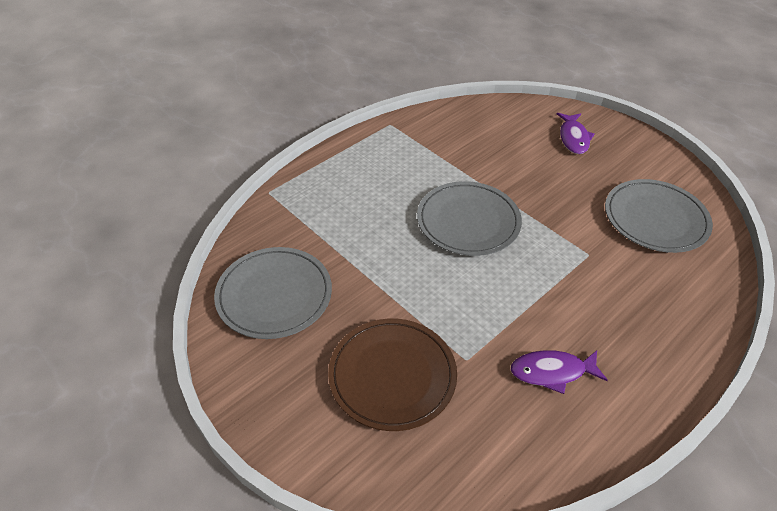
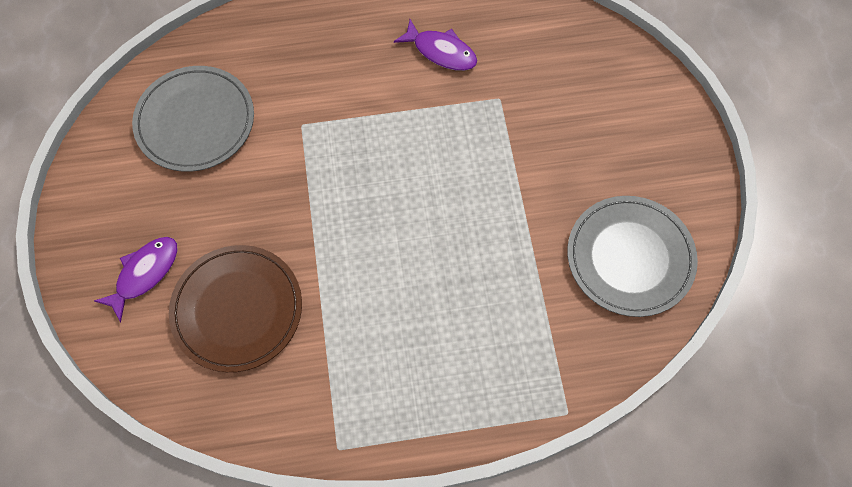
camera: 145 degrees left, 20 degrees up
(392, 375) = (569, 120): brown plate -> brown plate (237, 309)
(468, 221) = (377, 230): grey plate -> none

